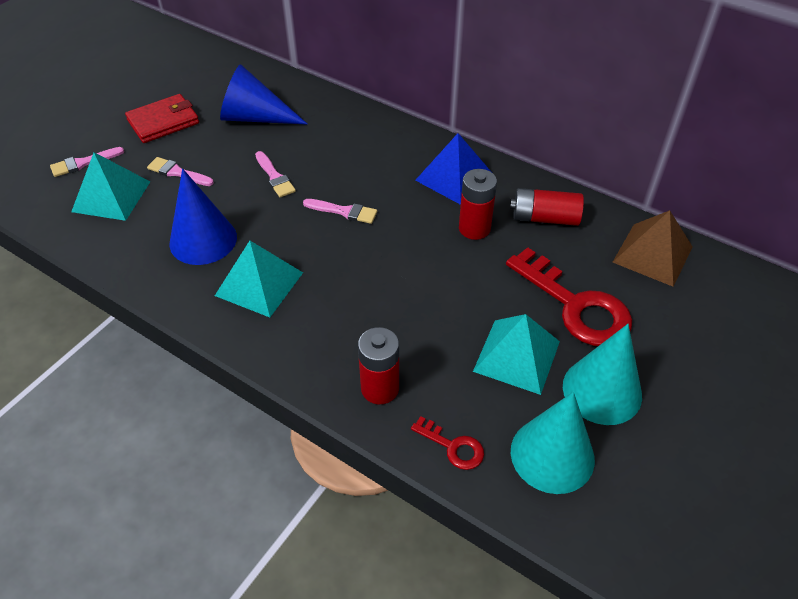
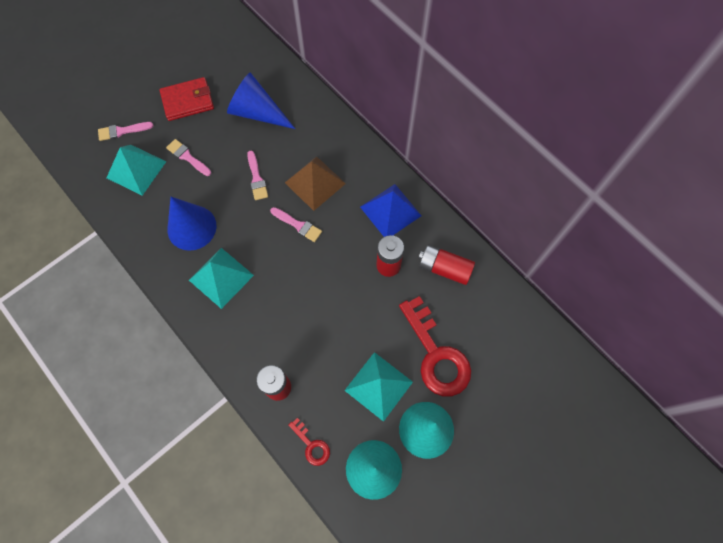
camera: 15 degrees right, 20 degrees up
(652, 254) = (512, 323): brown pyramid -> brown pyramid (315, 183)

